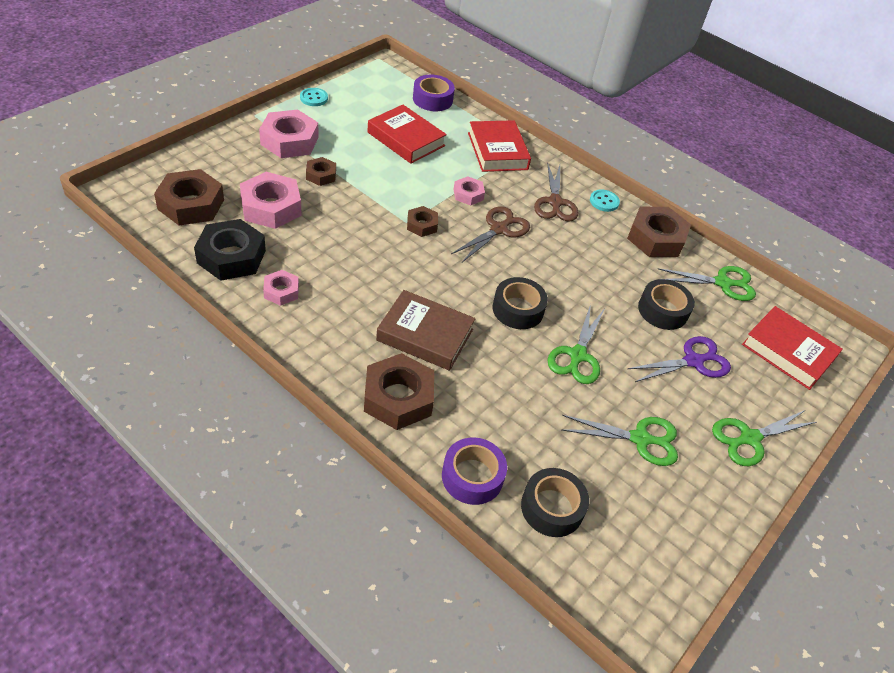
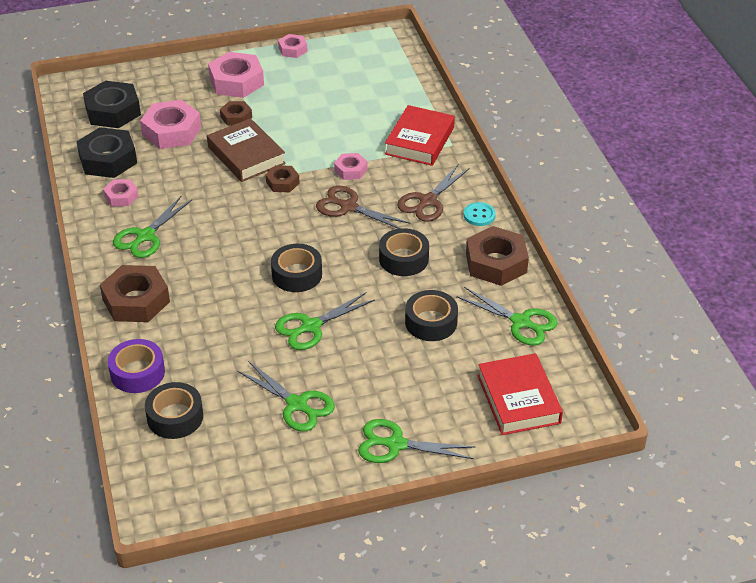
camera: 40 degrees right, 5 degrees down
(191, 204) = (113, 111): brown nut -> black nut
(314, 98) = (293, 49): turquoise button -> pink nut
(344, 325) = (145, 236): none -> green scissors
(406, 139) = (341, 107): red book -> none
(425, 335) = (200, 266): brown book -> brown book (246, 155)
(432, 99) = (404, 77): purple tape -> none
(499, 229) = (348, 207): brown scissors -> brown scissors turned 135 degrees counterclockwise
(587, 261) = (403, 259): none -> black tape
(693, 361) = (413, 370): purple scissors -> none

